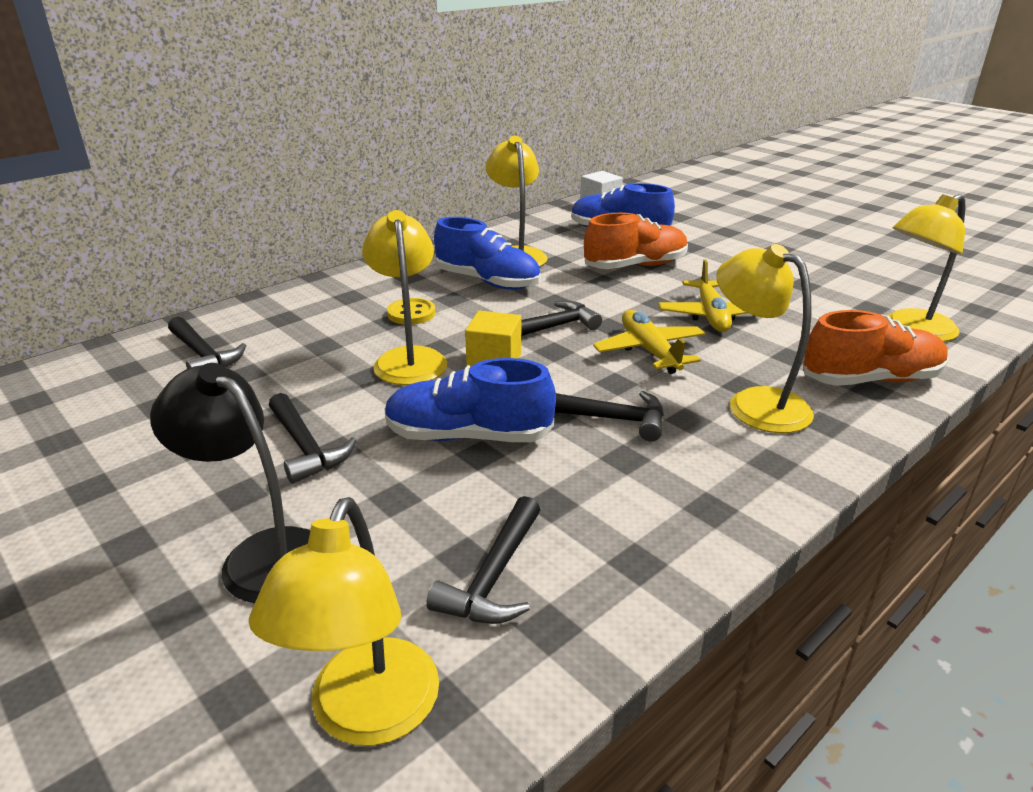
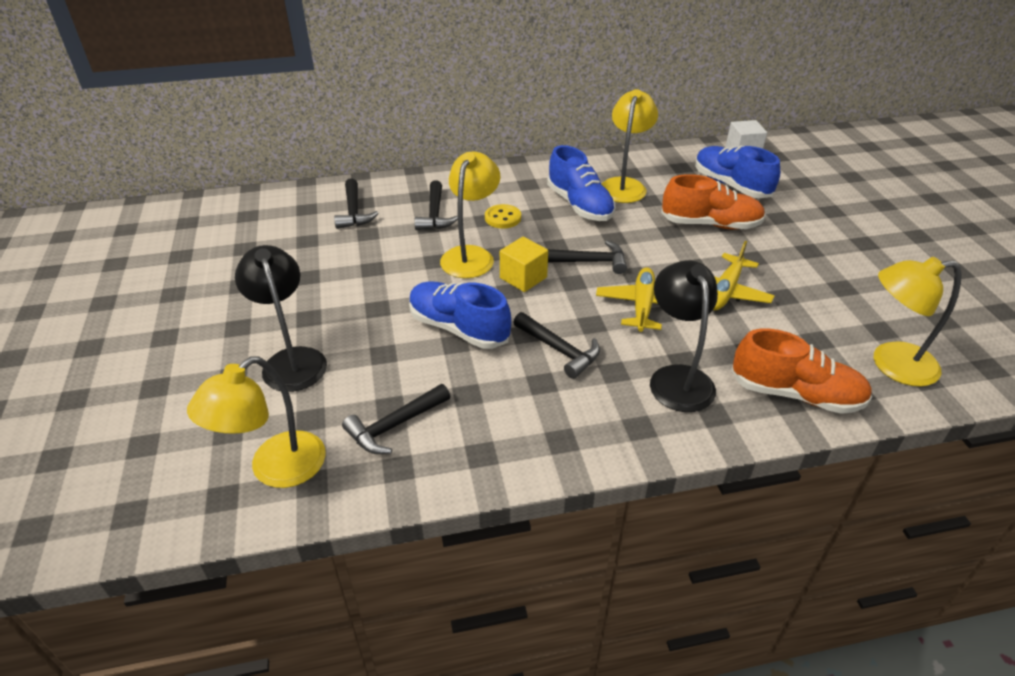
camera: 30 degrees right, 10 degrees up
(306, 448) = (362, 300): black hammer -> black hammer (435, 214)
(755, 403) = (677, 378): yellow lamp -> black lamp

